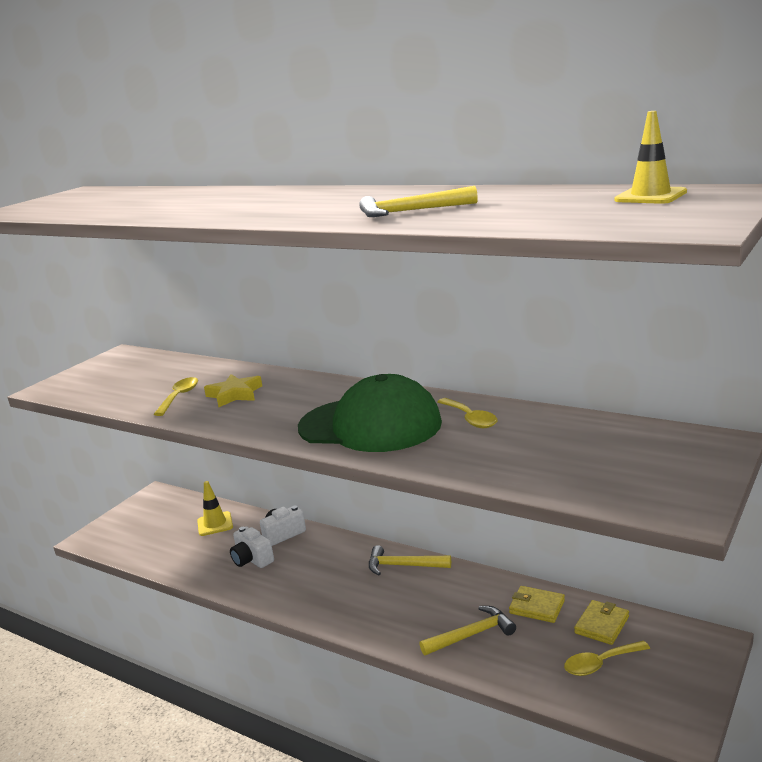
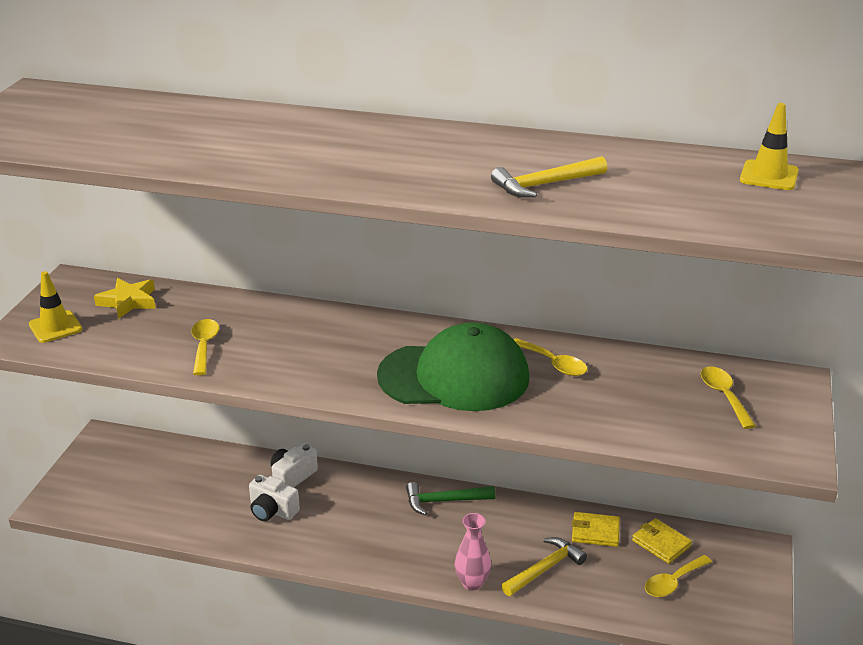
camera: 20 degrees left, 10 degrees up
(215, 524) = (203, 471): yellow traffic cone -> yellow traffic cone (55, 327)
(235, 394) = (271, 340): yellow star -> yellow star (128, 302)
(395, 639) = (472, 583): none -> pink vase
(403, 566) = (444, 501): yellow hammer -> green hammer
(602, 625) = (661, 543): yellow wallet -> yellow wallet turned 60 degrees counterclockwise
(632, 452) = (724, 396): none -> yellow spoon

